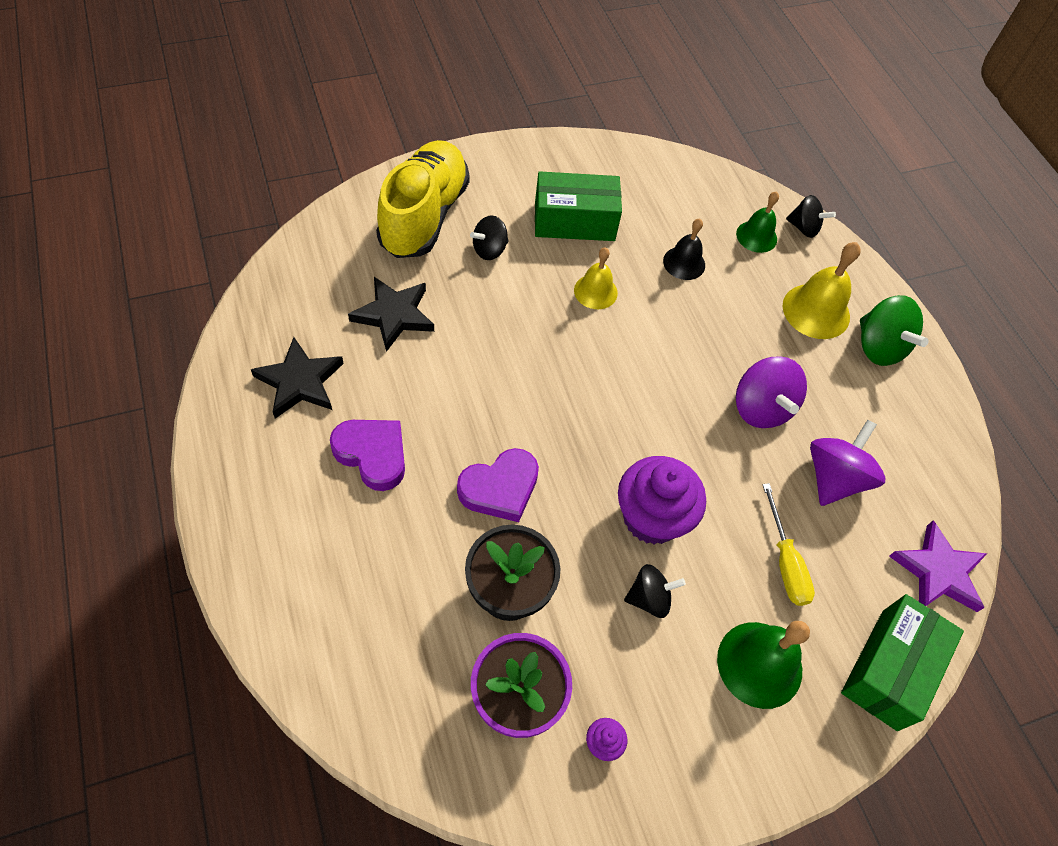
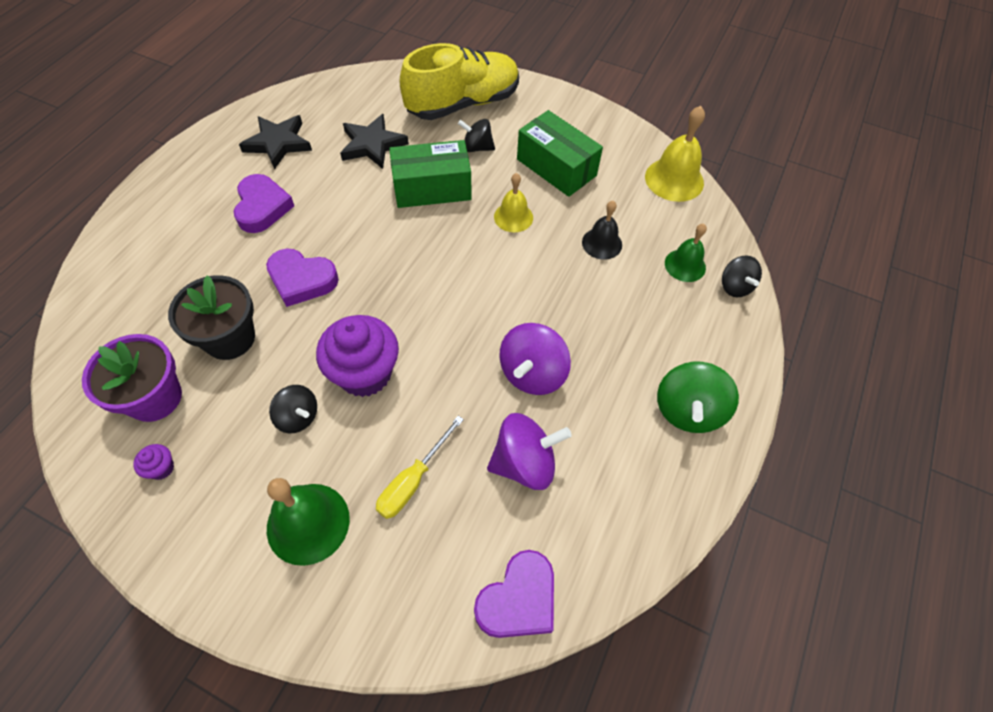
camera: 50 degrees right, 0 degrees up
(816, 311) = (666, 346): yellow bell -> yellow bell (674, 179)
(889, 669) = (388, 621): green box -> green box (432, 188)
(938, 571) = (518, 599): purple star -> purple heart

